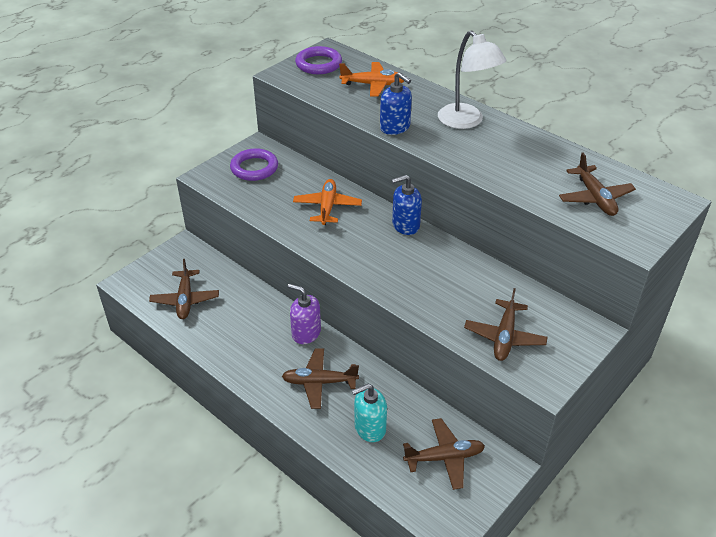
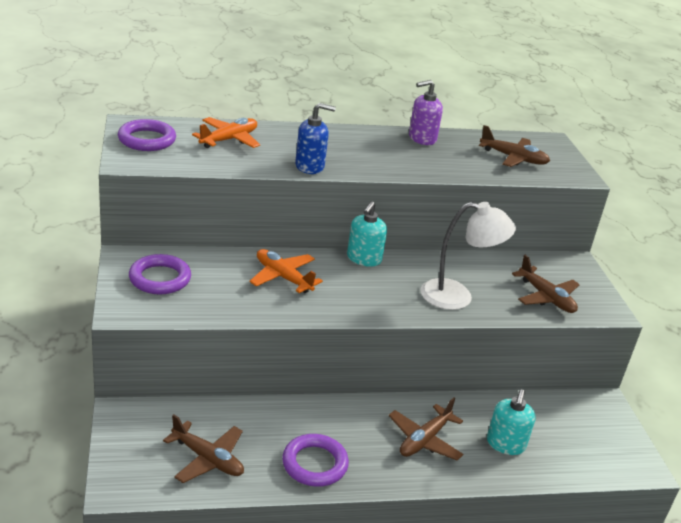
camera: 55 degrees left, 10 degrees down
(233, 345) = (314, 464): none -> purple ring
(306, 333) = (355, 411): purple soap dispenser -> purple soap dispenser (422, 138)
(405, 225) = (364, 259): blue soap dispenser -> turquoise soap dispenser
(444, 457) = (572, 425): brown plane -> none
(466, 121) = (350, 141): white lamp -> white lamp (457, 296)

